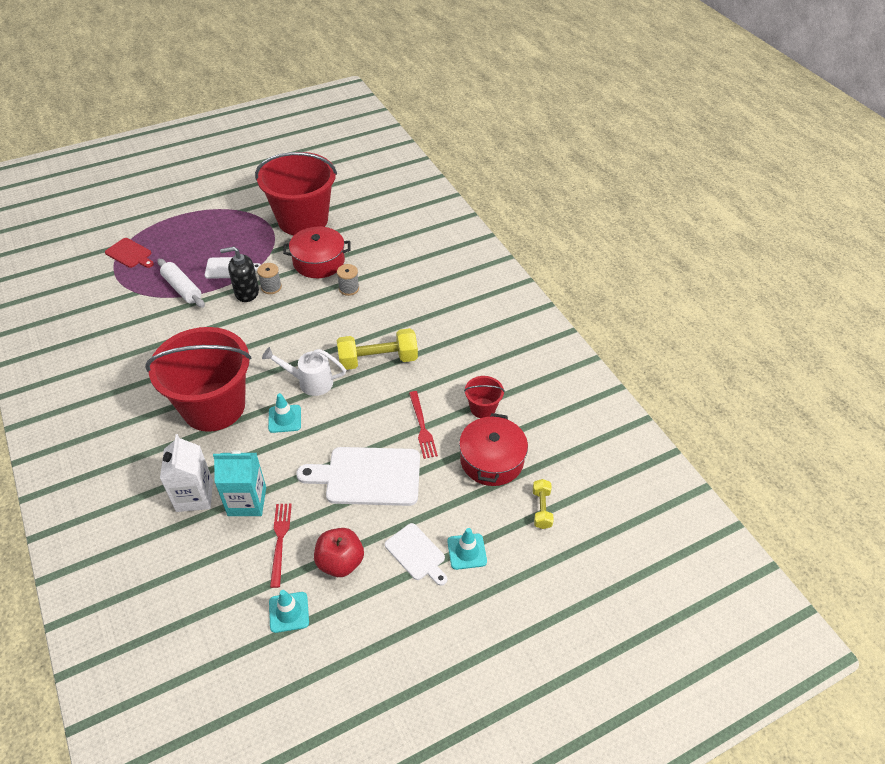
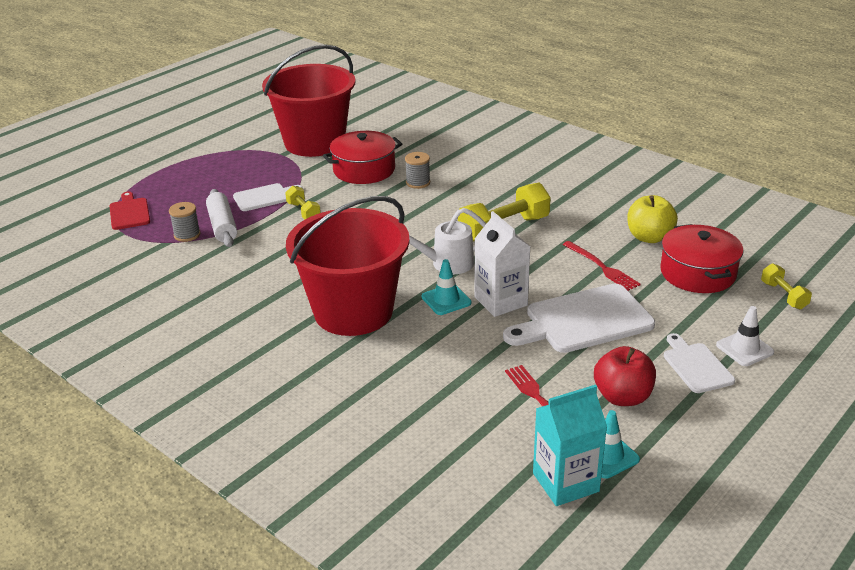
camera: 20 degrees left, 15 degrees down
(130, 254) = (129, 212): red cutting board -> red cutting board turned 120 degrees counterclockwise
(182, 289) = (222, 226): white rolling pin -> white rolling pin turned 45 degrees clockwise
(194, 496) = (402, 392): white carton -> white carton (501, 301)
(246, 292) = (303, 212): black soap dispenser -> yellow dumbbell
(247, 501) = (468, 378): turquoise carton -> turquoise carton (565, 482)
(271, 287) = (328, 201): grey spool -> grey spool (187, 235)
(416, 554) = (696, 366): white cutting board -> white cutting board turned 135 degrees counterclockwise
(467, 551) = (744, 349): turquoise traffic cone -> white traffic cone
(482, 408) = (649, 237): red bucket -> yellow apple

